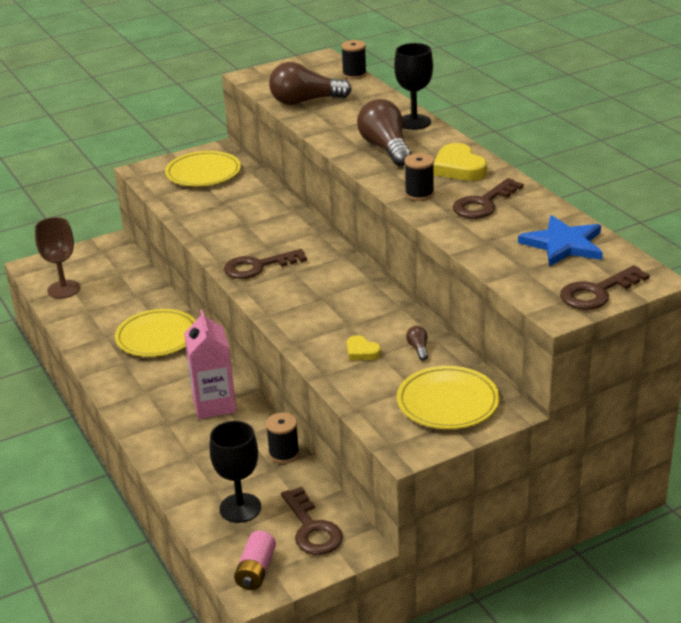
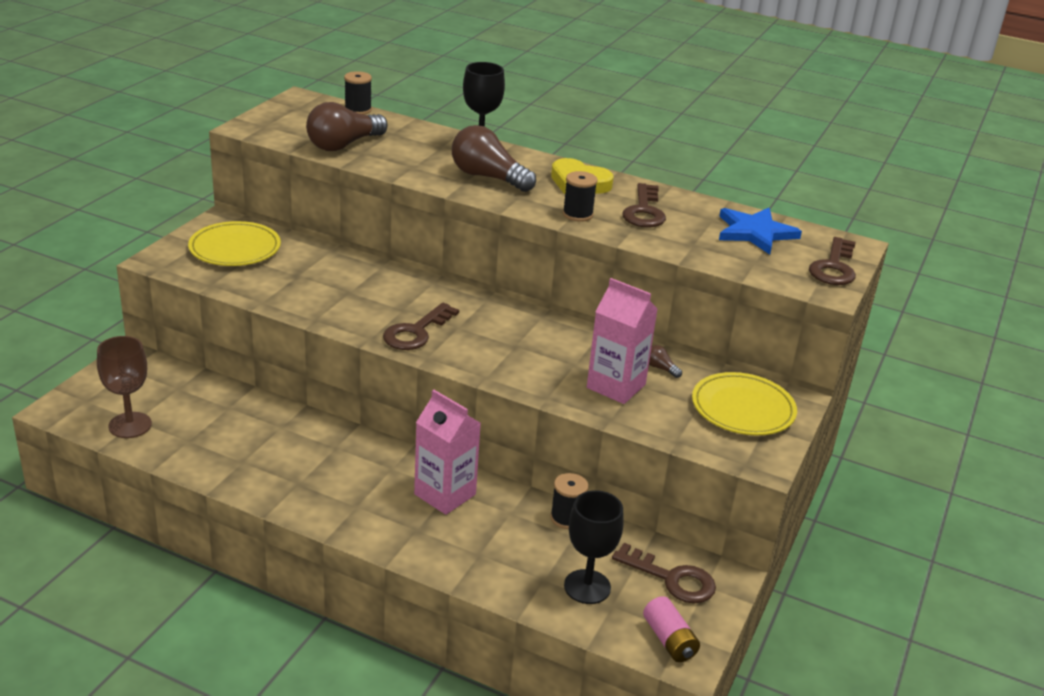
camera: 40 degrees left, 0 degrees up
(157, 337) = (304, 445): yellow plate -> none
(361, 351) = (616, 386): yellow heart -> pink carton

